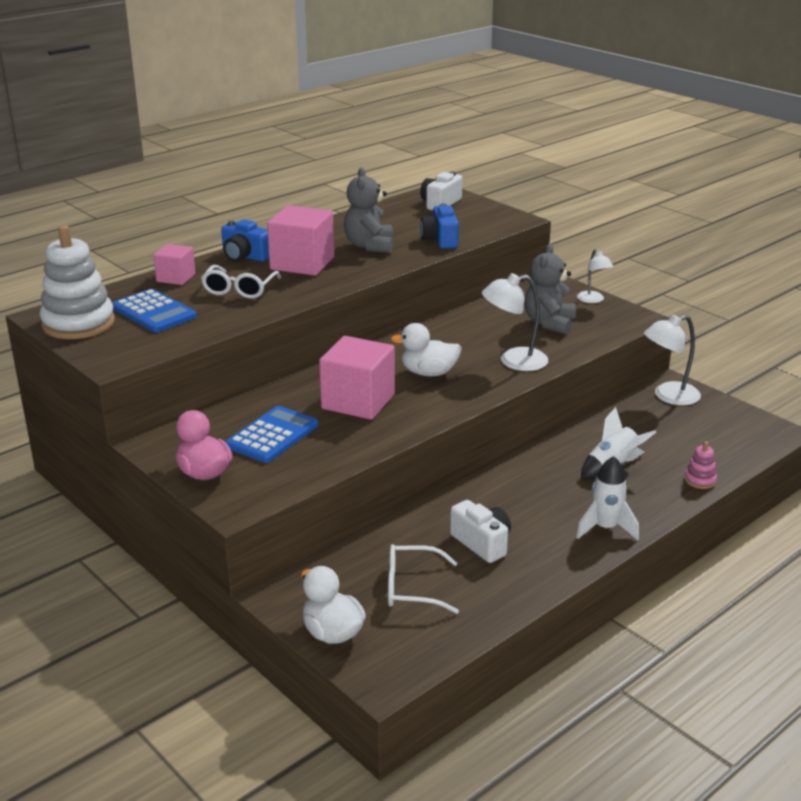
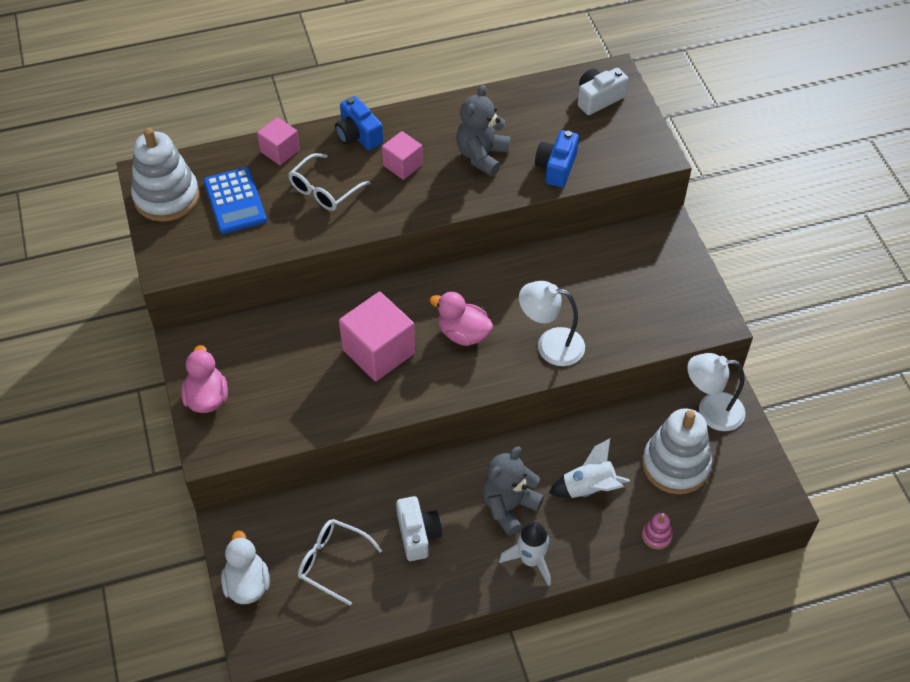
camera: 25 degrees right, 25 degrees up
(272, 435) = (284, 371): blue calculator -> none
(302, 263) = (403, 165): pink cube -> pink cube, size x0.57
(429, 373) = (463, 333): white duck -> pink duck
(549, 323) = (622, 299): grey teddy bear -> grey teddy bear (509, 506)
(593, 300) = (691, 276): white lamp -> none
(672, 434) = (675, 465): none -> white stacking toy

